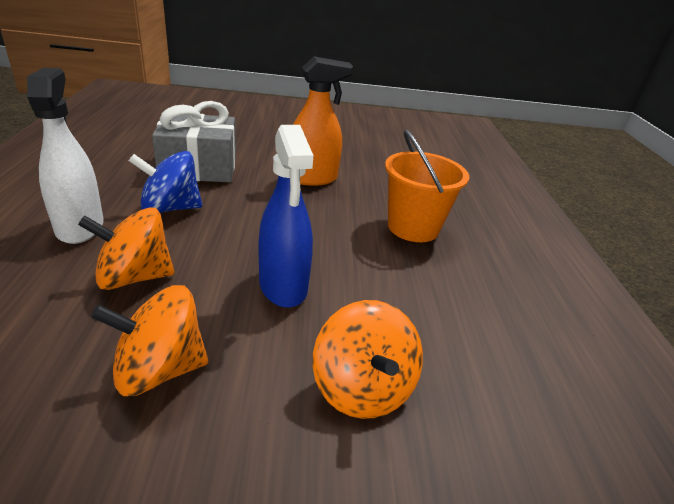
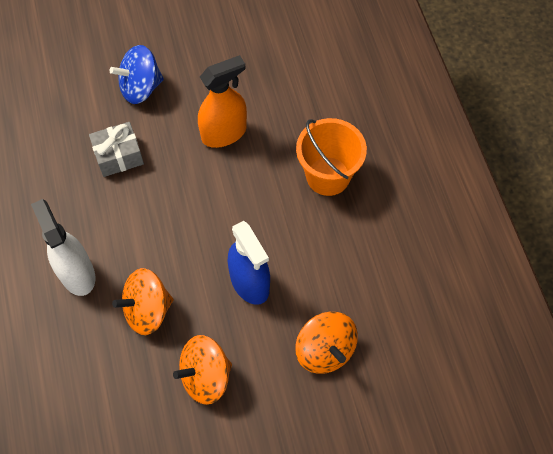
camera: 10 degrees left, 30 degrees up
(170, 208) = (128, 225): blue spinning top -> blue spinning top (141, 88)
(199, 167) = (118, 156): grey gift -> grey gift, size x0.65

